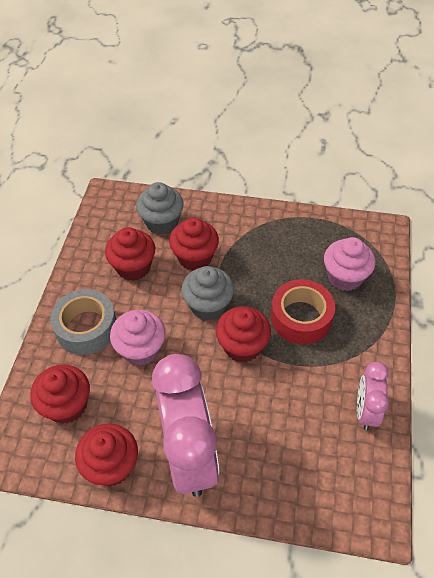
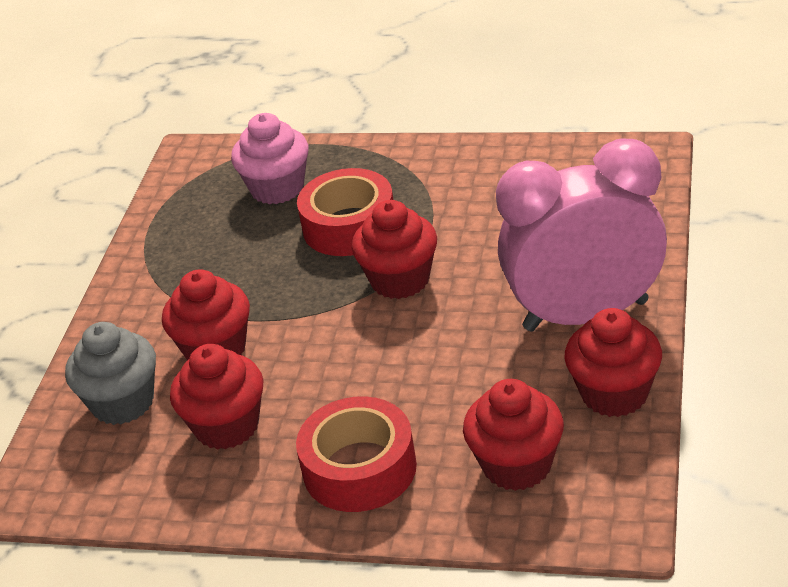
camera: 85 degrees left, 15 degrees down
(86, 328) = (359, 468): grey tape -> red tape
(141, 349) = (405, 391): pink cupcake -> none
(208, 305) = (320, 323): grey cupcake -> none
(365, 411) = (501, 165): pink clock -> none

